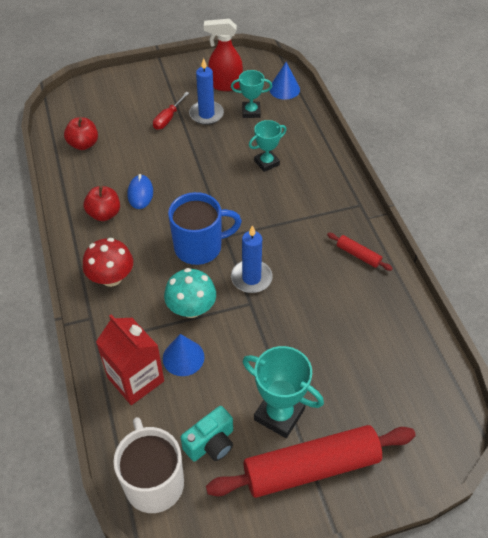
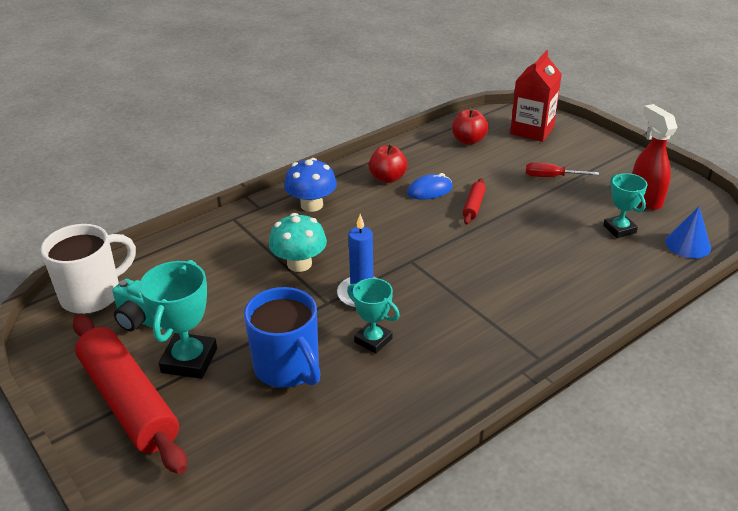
camera: 70 degrees right, 15 degrees down
(111, 277) = (311, 205): red mushroom -> blue mushroom
(135, 379) = (200, 253): red carton -> red carton (532, 130)
(183, 357) = (236, 275): blue cone -> none
(200, 247) = (383, 247): blue mug -> blue mug (288, 368)
(206, 114) = (582, 199): blue candle -> none
(266, 163) = (545, 262): turquoise trophy -> turquoise trophy (373, 340)
(358, 255) = (450, 375): red rolling pin -> red rolling pin (473, 206)

